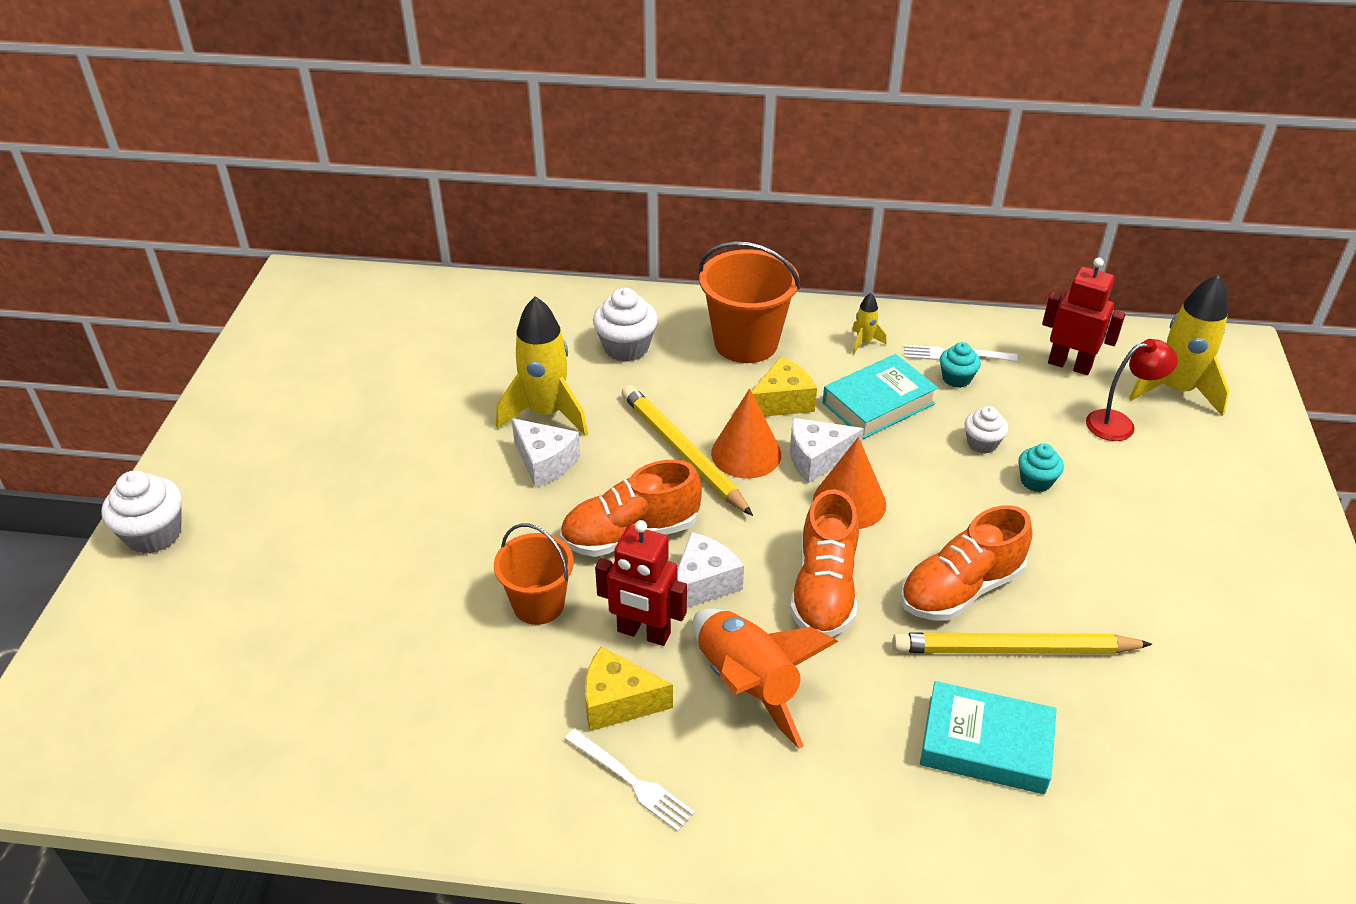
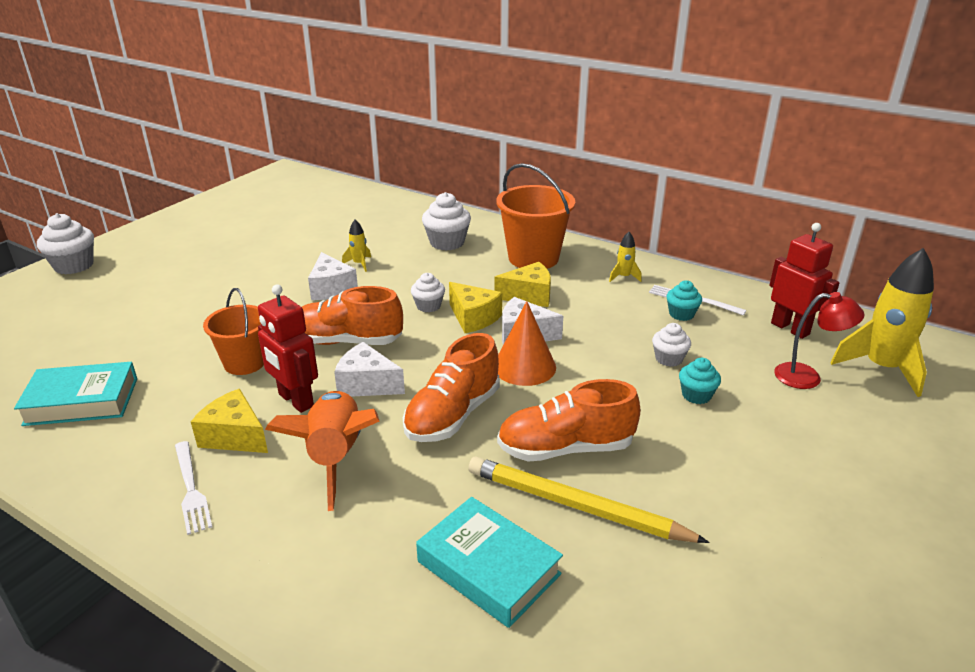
camera: 25 degrees right, 10 degrees down
(546, 413) = (359, 264): yellow rocket -> yellow rocket, size x0.45
(682, 452) = (428, 306): yellow pencil -> white cupcake
(703, 584) = (367, 384): white cheese -> white cheese turned 135 degrees counterclockwise
(746, 453) = (473, 318): orange cone -> yellow cheese
(878, 403) = (603, 314): turquoise book -> turquoise book (82, 401)

